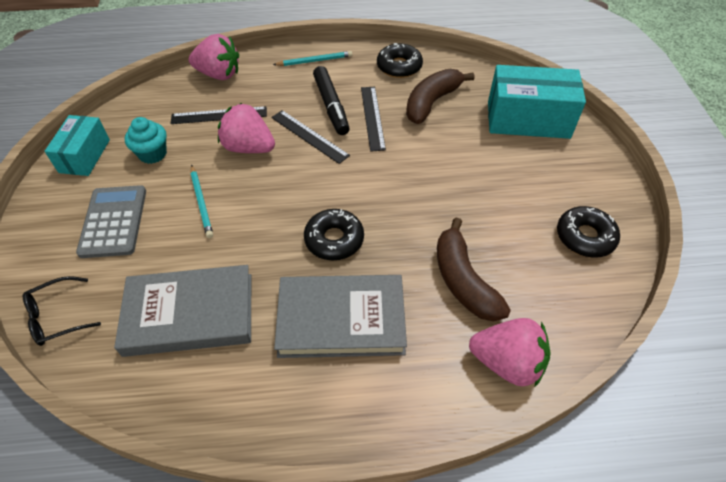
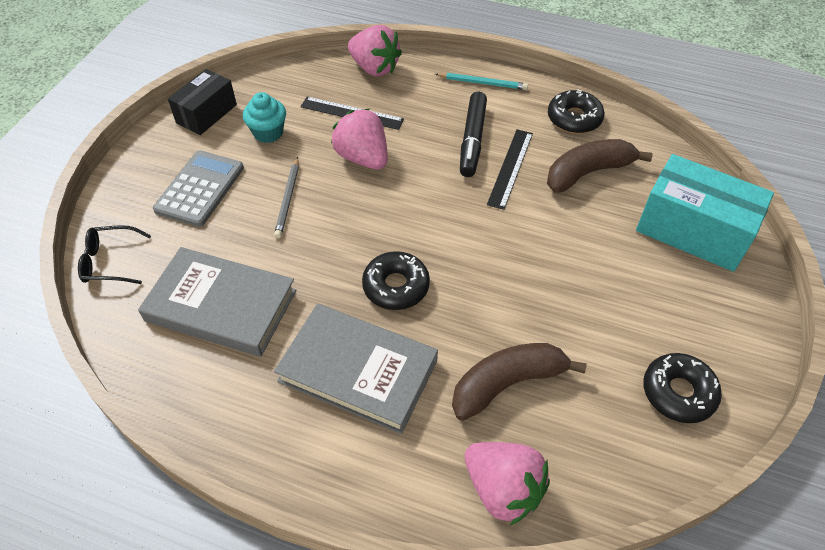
camera: 25 degrees right, 0 degrees up
(84, 156) = (206, 114): turquoise box -> black box
(201, 202) = (288, 199): turquoise pencil -> grey pencil
(309, 136) = (431, 166): black ruler -> none
(463, 281) = (507, 384): brown banana -> brown banana turned 60 degrees clockwise

